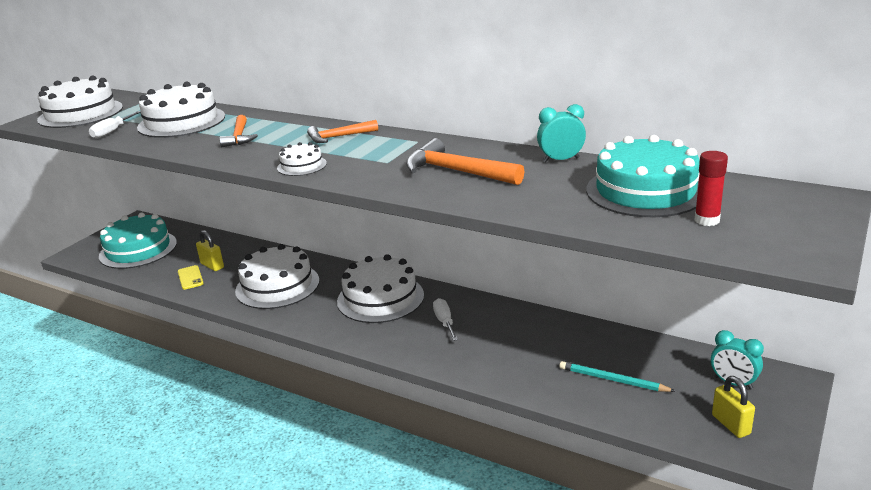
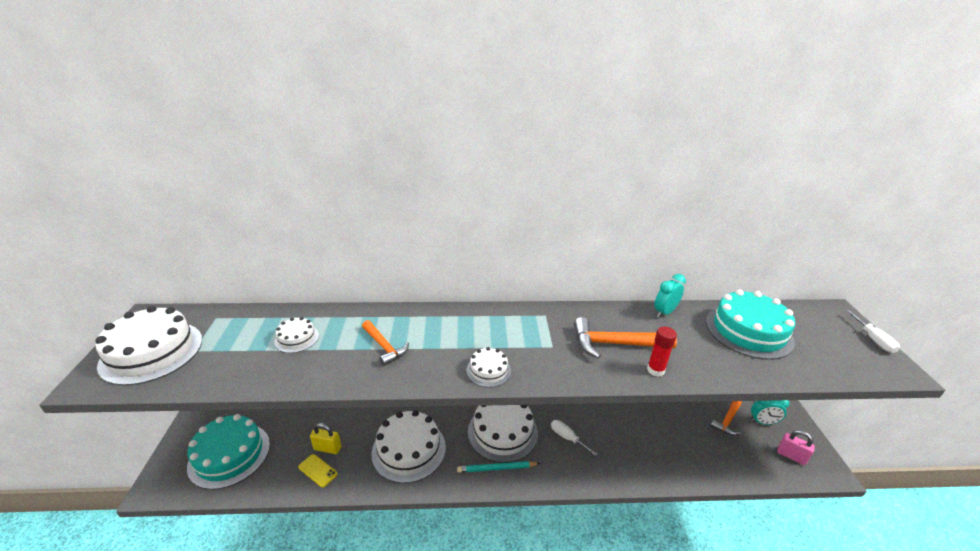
camera: 35 degrees left, 5 degrees up
(112, 132) = (228, 372): white screwdriver -> white screwdriver (873, 340)
(181, 122) = (297, 338): white cake -> white cake, size x0.49
(339, 137) = (477, 325): orange hammer -> orange hammer (727, 421)
(612, 380) = (707, 447): turquoise pencil -> turquoise pencil (496, 468)
(707, 220) = (812, 350): red glue stick -> red glue stick (655, 370)
(730, 424) = (791, 456): yellow padlock -> pink padlock

